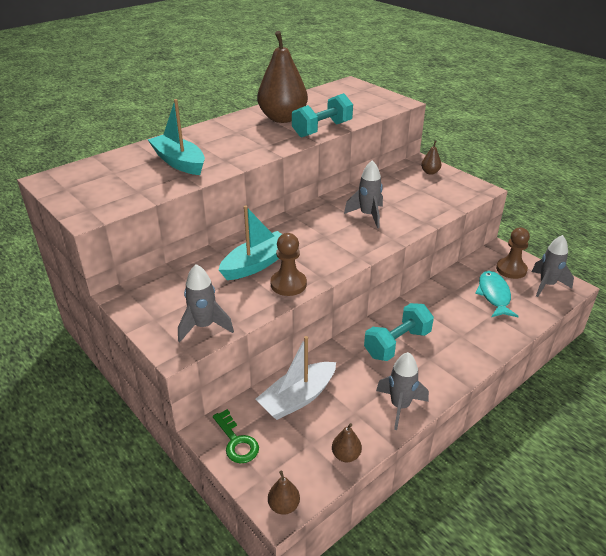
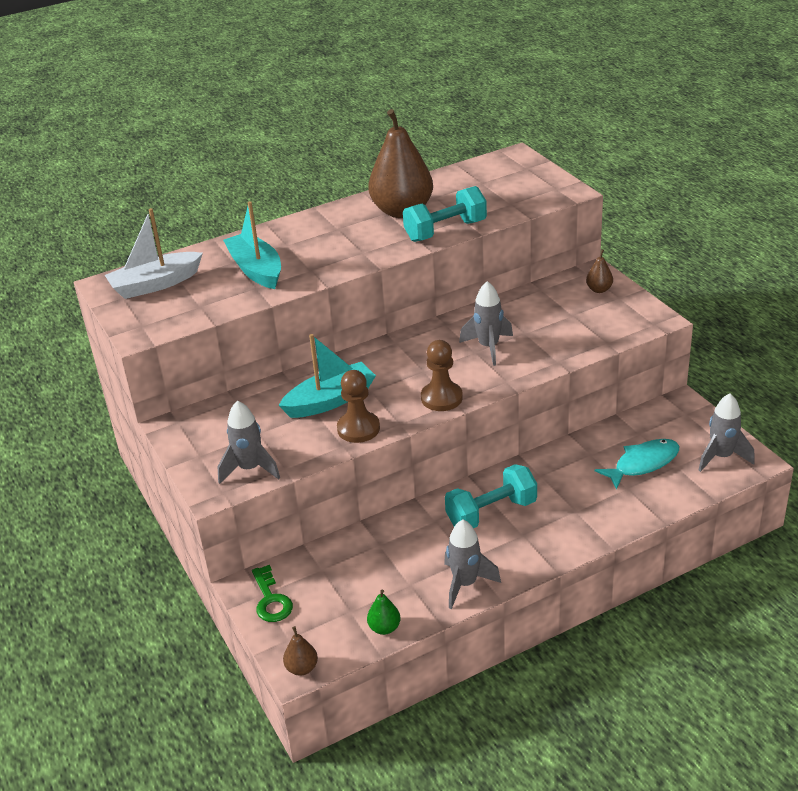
camera: 15 degrees right, 0 degrees up
(297, 398) = (351, 562): white boat -> white boat (155, 284)
(346, 455) = (384, 628): brown pear -> green pear
(494, 295) = (643, 464): turquoise fish -> turquoise fish turned 45 degrees clockwise
(511, 269) = (683, 432): brown pawn -> brown pawn (441, 398)

